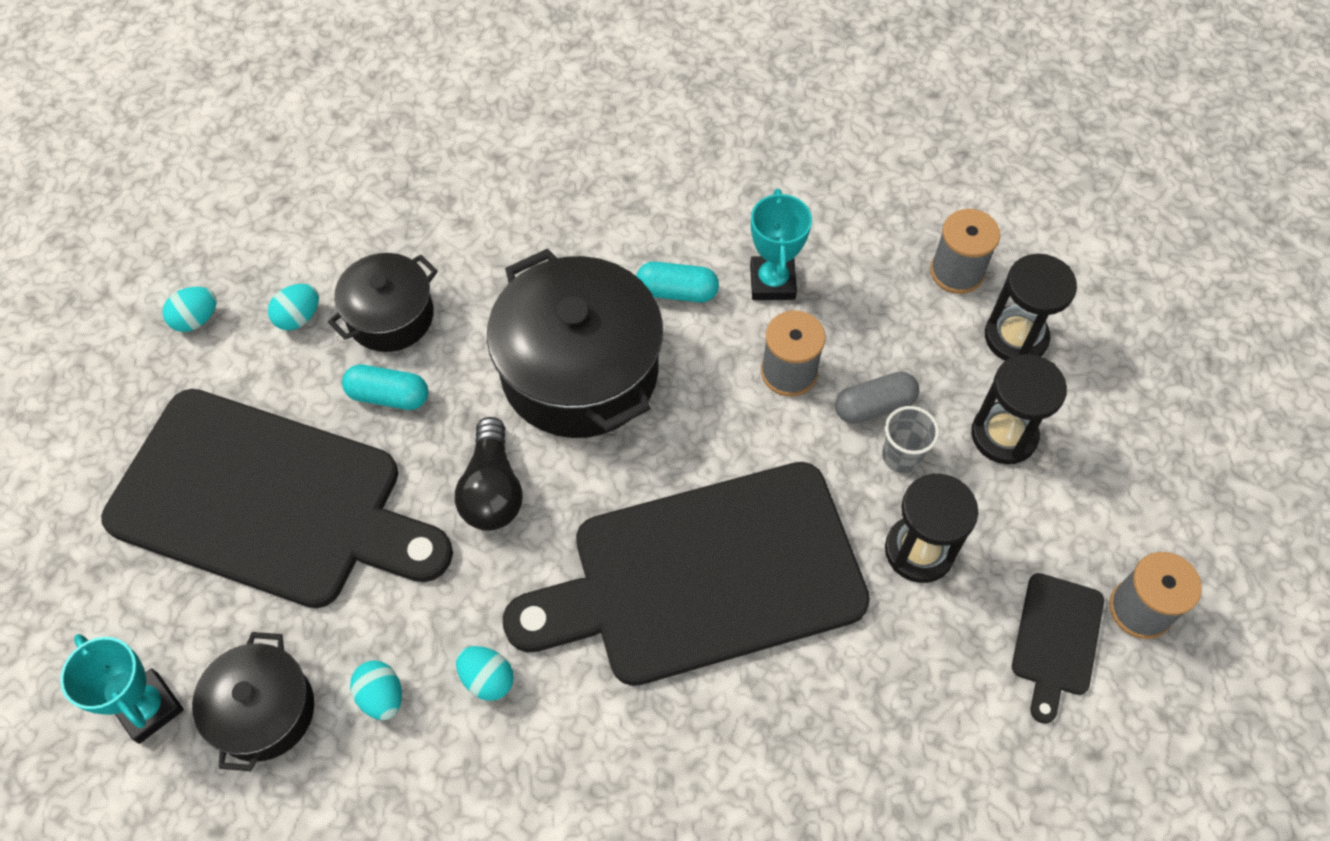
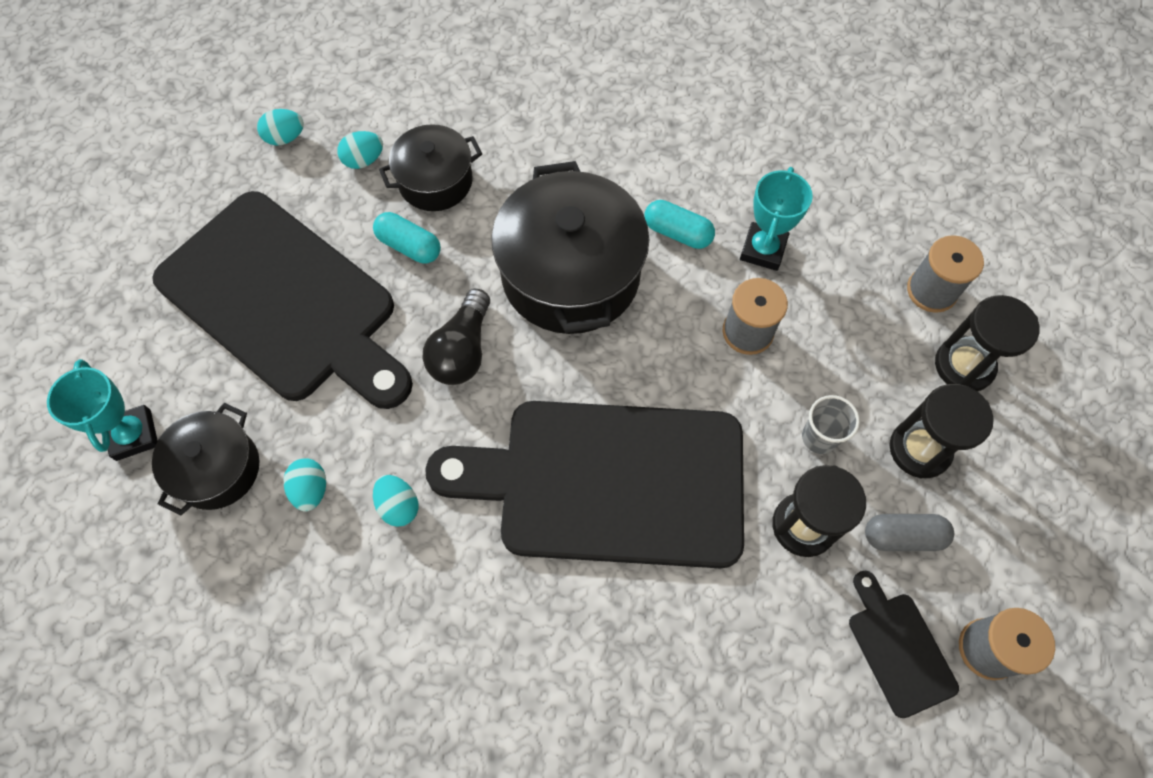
camera: 20 degrees right, 5 degrees up
(874, 406) = (811, 385): grey capsule -> grey capsule (902, 536)
(1056, 640) = (898, 648): black cutting board -> black cutting board turned 120 degrees clockwise

